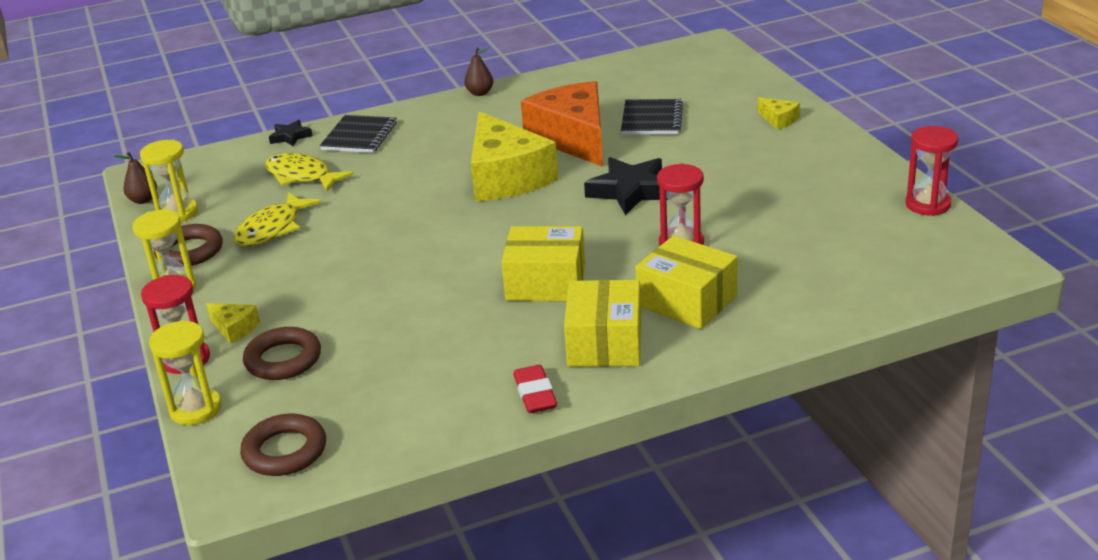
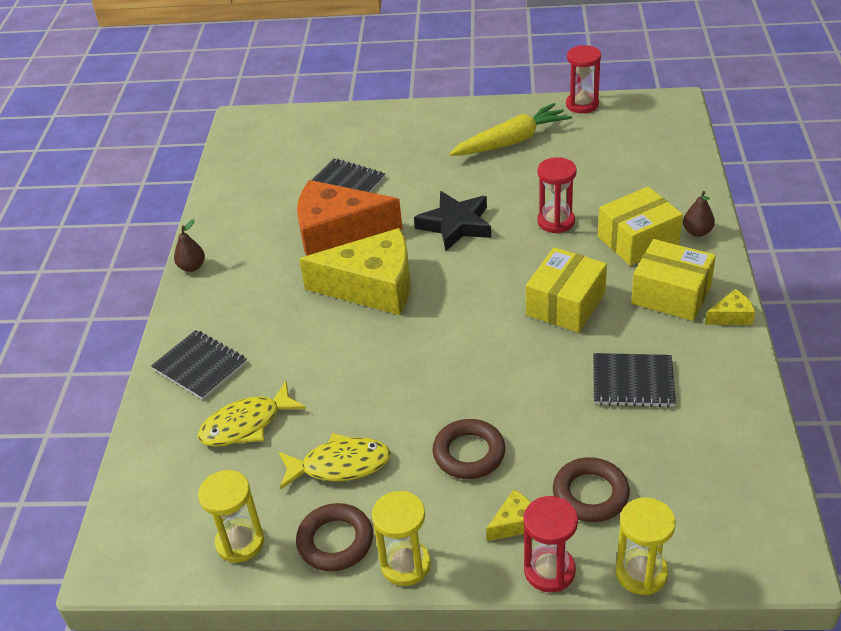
camera: 65 degrees left, 10 degrees up
(143, 200) = (181, 571): brown pear -> brown pear (697, 232)
(272, 229) = (340, 465): yellow fish -> yellow fish turned 60 degrees counterclockwise
(285, 451) = (736, 515): brown ring -> brown ring (469, 453)
(290, 137) = (148, 419): black star -> none
(448, 349) = (633, 382): none -> black notebook
(535, 394) = (721, 347): red eraser -> none
(779, 120) = (407, 126): yellow cheese -> yellow cheese (731, 316)
(807, 182) = (511, 141): none -> yellow carrot

